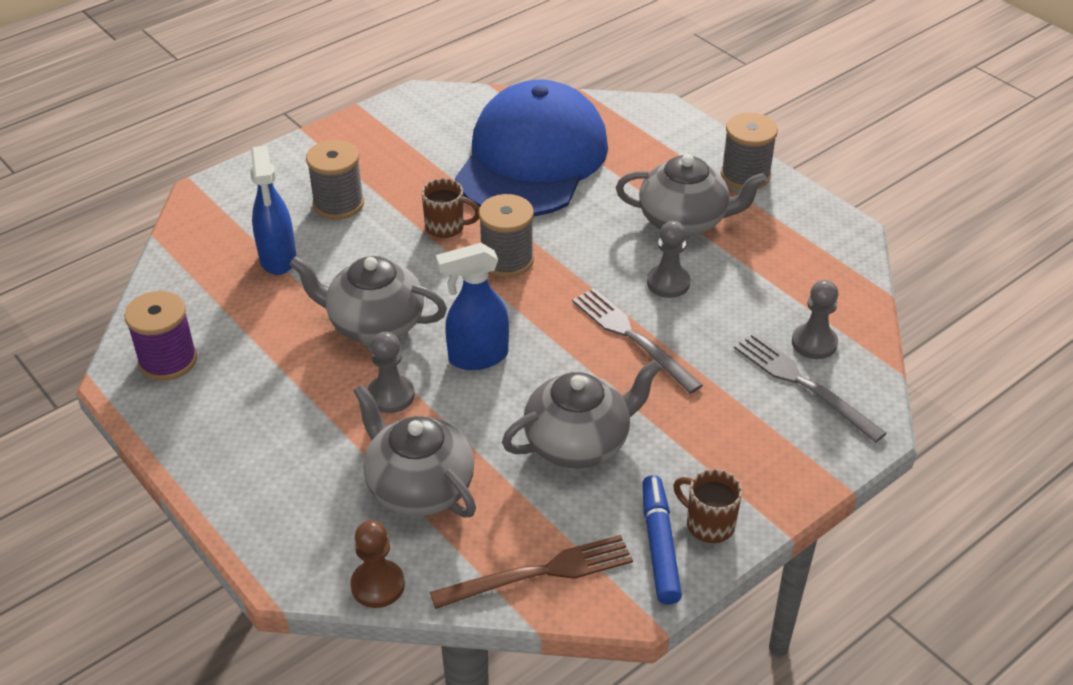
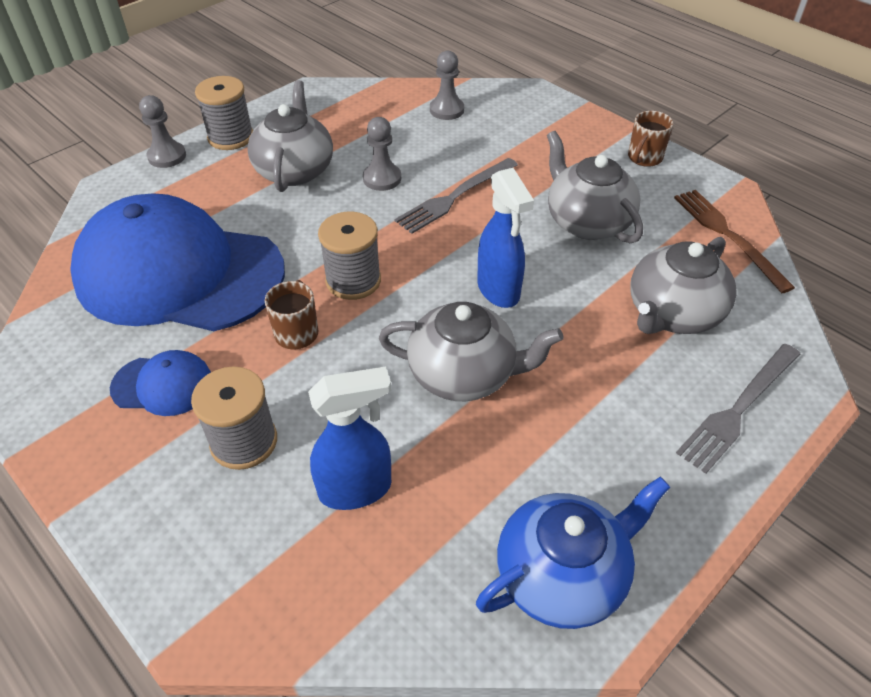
camera: 95 degrees left, 5 degrees up
(168, 360) = (562, 575): purple spool -> blue teapot
(374, 324) = (464, 374): grey teapot -> grey teapot turned 90 degrees counterclockwise
(378, 585) = (788, 327): brown pawn -> none
(391, 395) = (565, 347): grey pawn -> grey pawn (167, 156)
(404, 162) = (163, 385): none -> blue cap
(659, 545) = (674, 179): blue marker -> none
(803, 384) = (492, 116): grey fork -> grey fork (739, 409)

